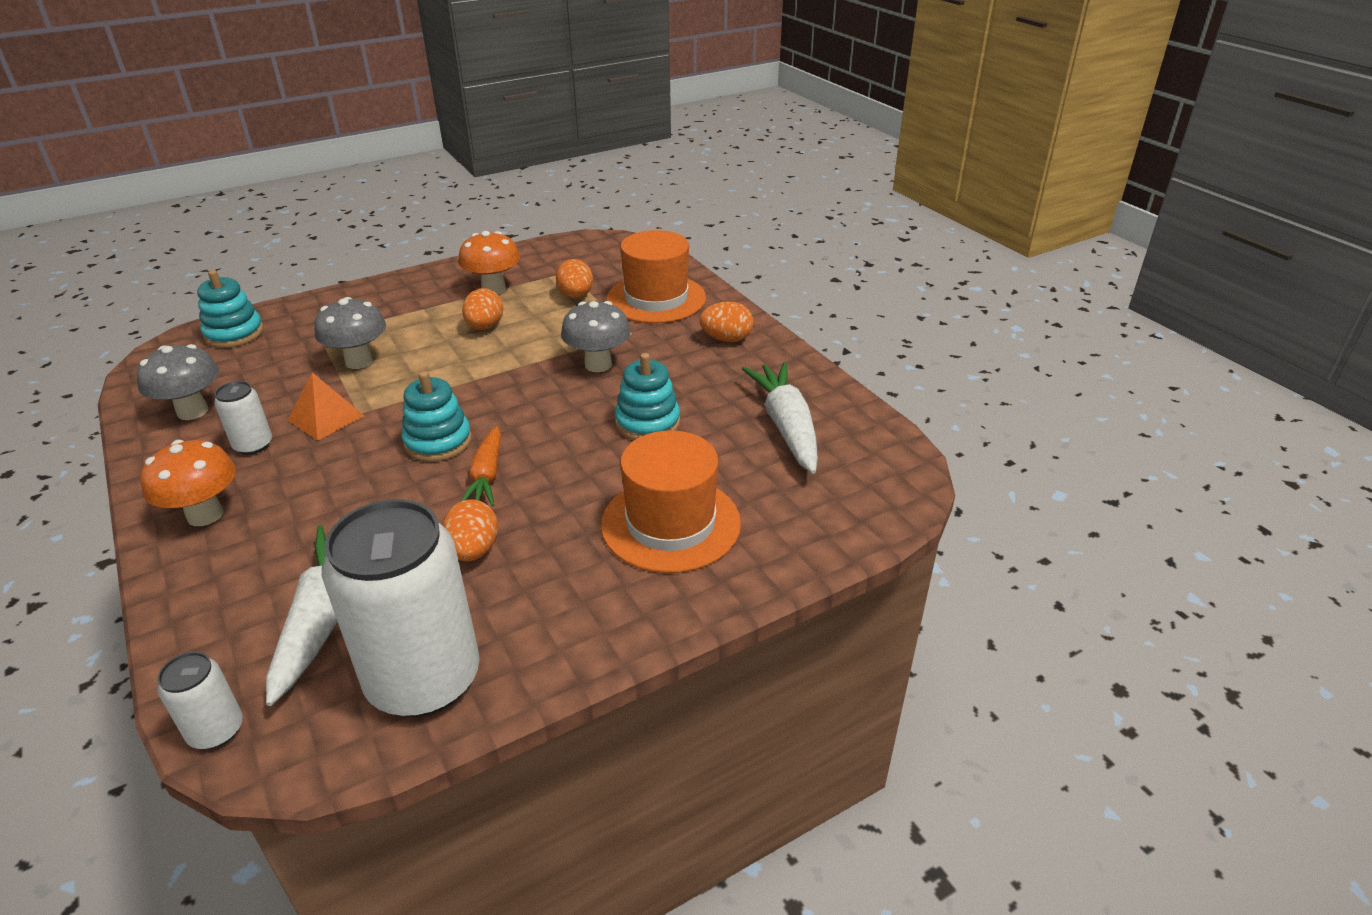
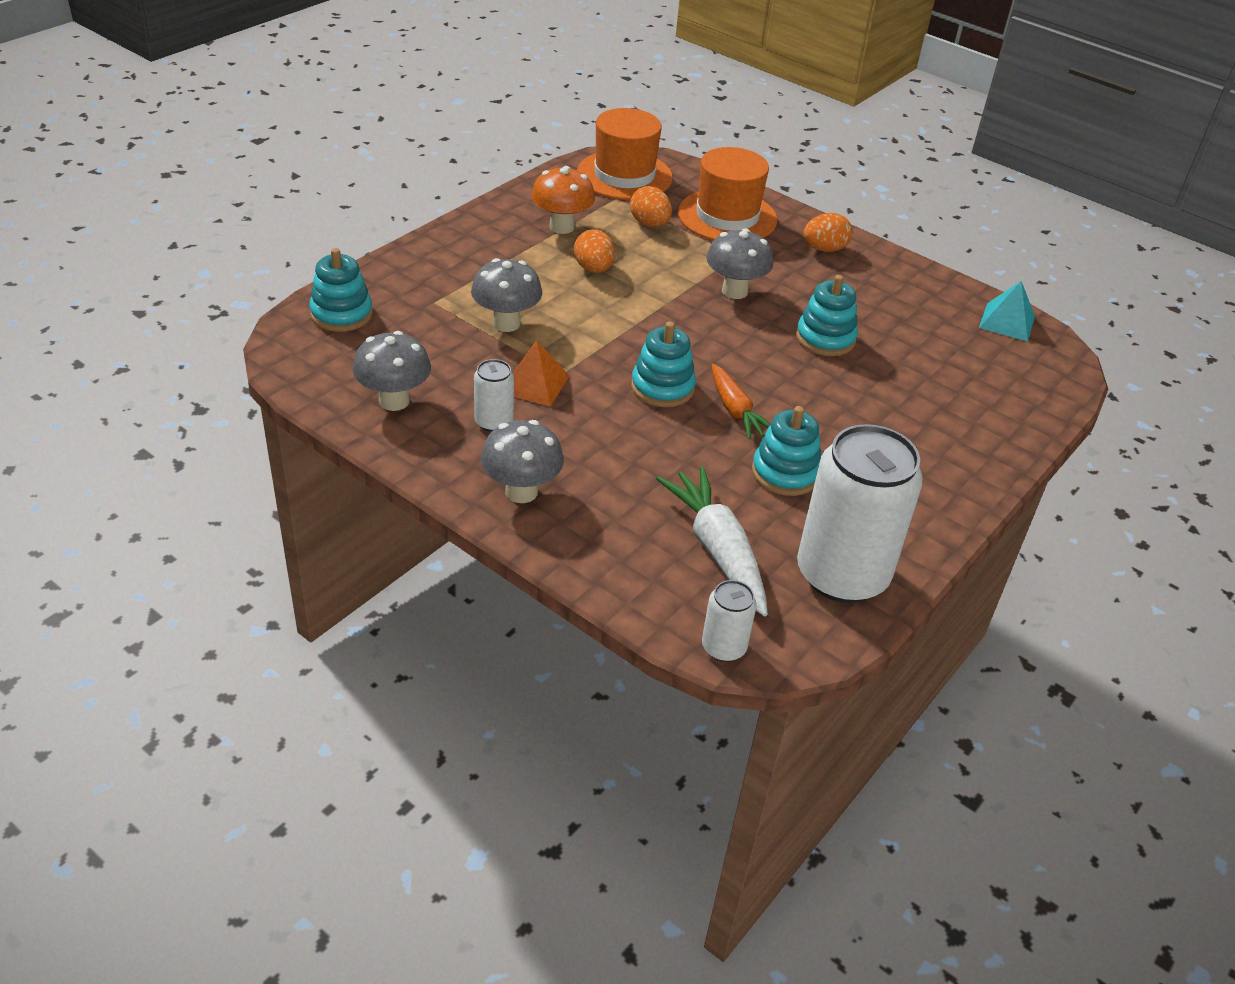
camera: 25 degrees left, 5 degrees up
(205, 515) = (521, 492): orange mushroom -> grey mushroom
(473, 551) = (785, 473): orange egg -> turquoise stacking toy
(670, 523) = (917, 420): orange hat -> orange hat (624, 175)
(786, 426) = (938, 322): white carrot -> none
(868, 438) = (1007, 321): none -> turquoise pyramid

